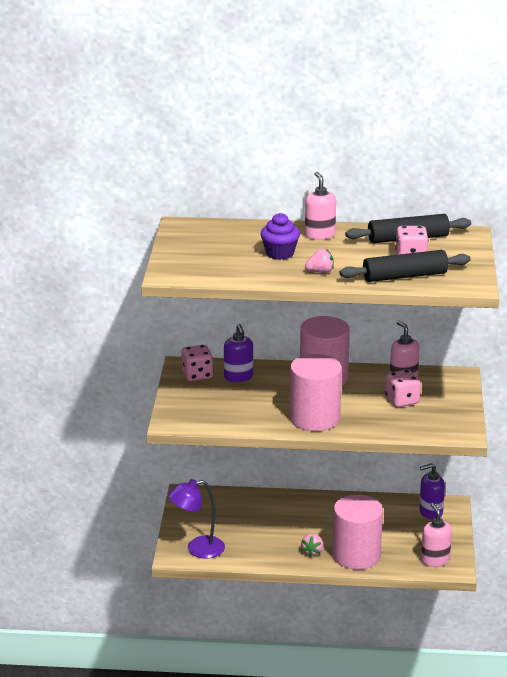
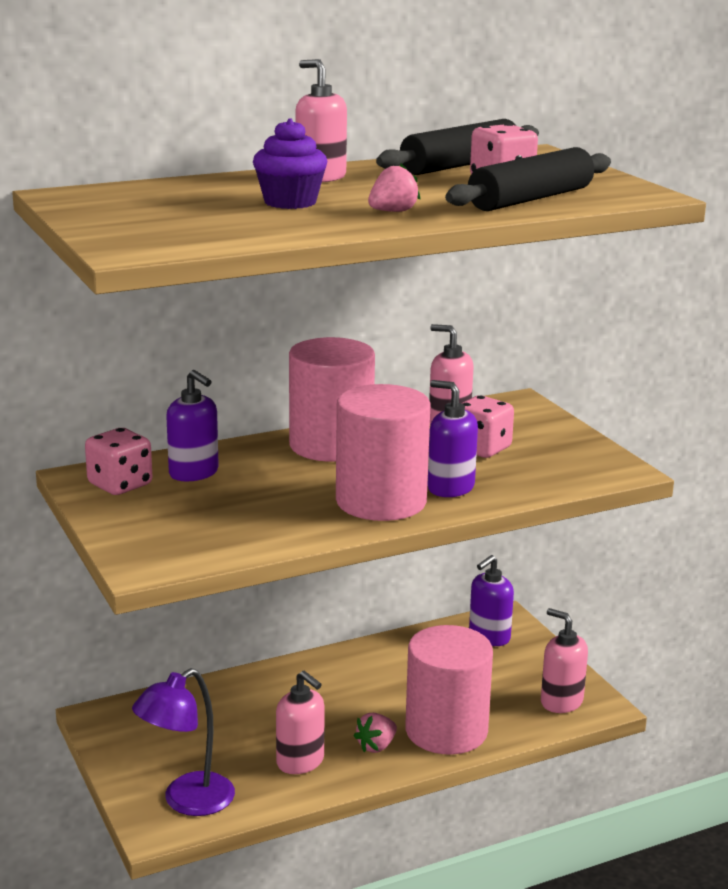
camera: 30 degrees left, 5 degrees down
(267, 547) = (300, 762): none -> pink soap dispenser
(312, 552) = (376, 746): pink strawberry -> pink strawberry turned 60 degrees clockwise
(358, 420) = (450, 488): none -> purple soap dispenser

